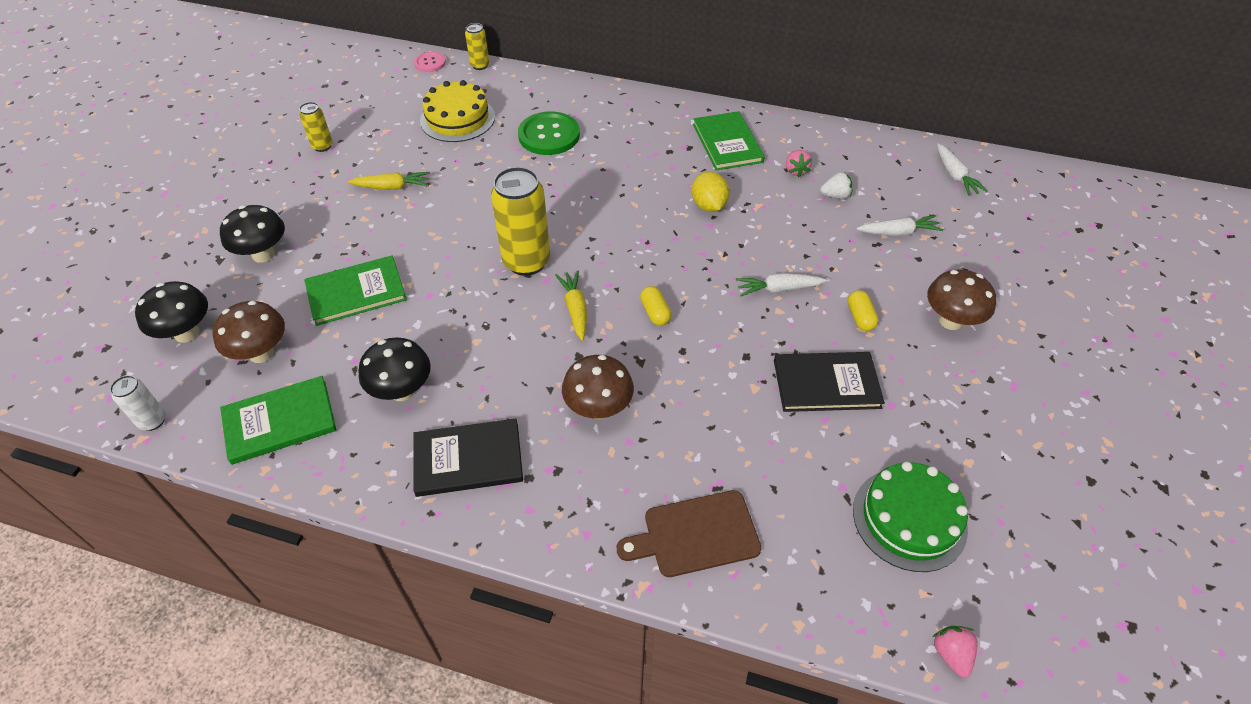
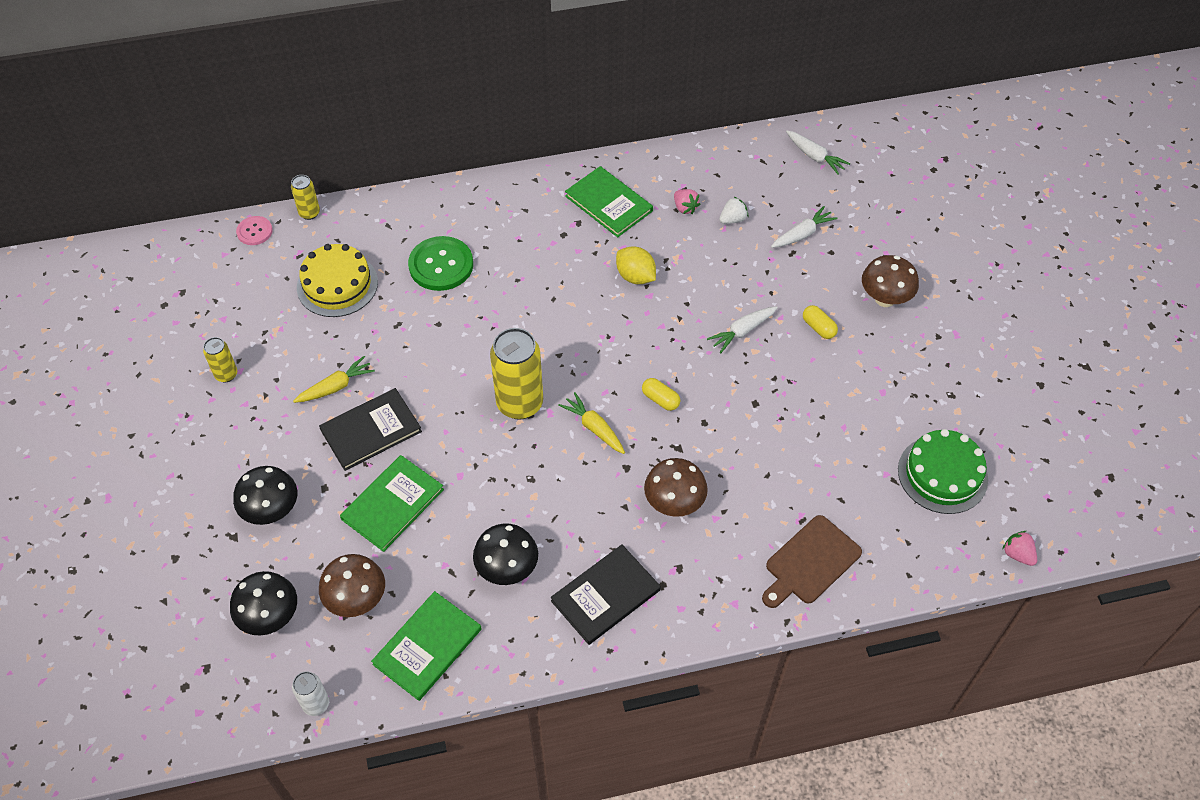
camera: 30 degrees left, 5 degrees up
(826, 384) = (827, 397): black book -> black book (371, 431)

